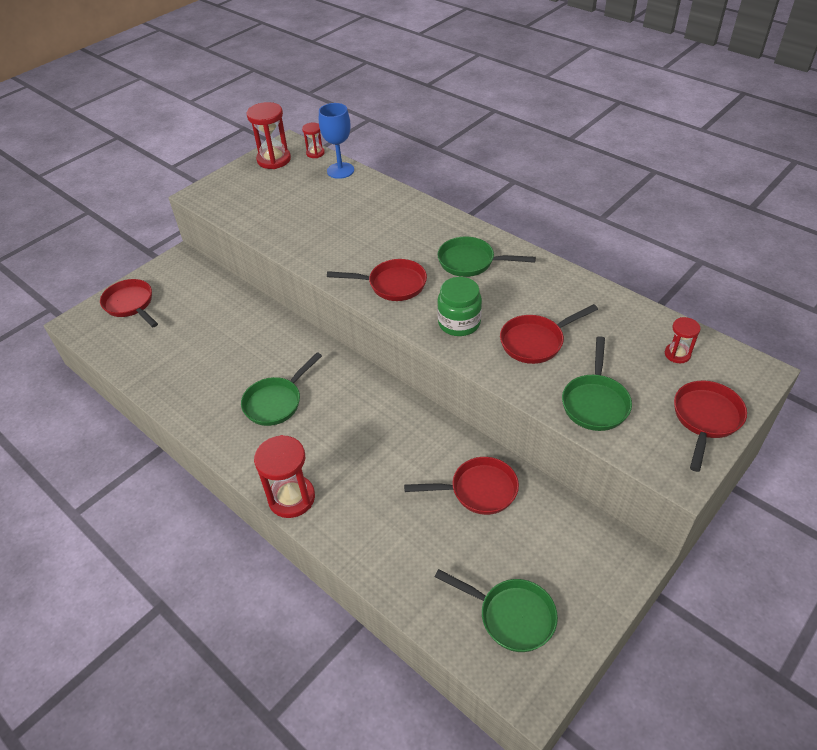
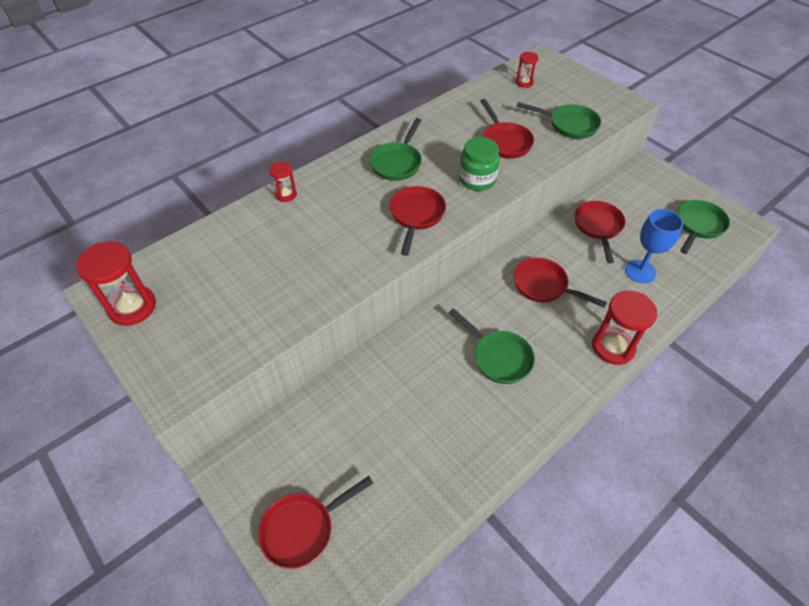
camera: 85 degrees left, 5 degrees up
(315, 153) = (143, 264): red hourglass -> red hourglass (286, 195)
(340, 170) = (196, 242): blue goblet -> blue goblet (640, 271)
(705, 419) = (583, 85): red pan -> red pan (544, 286)

